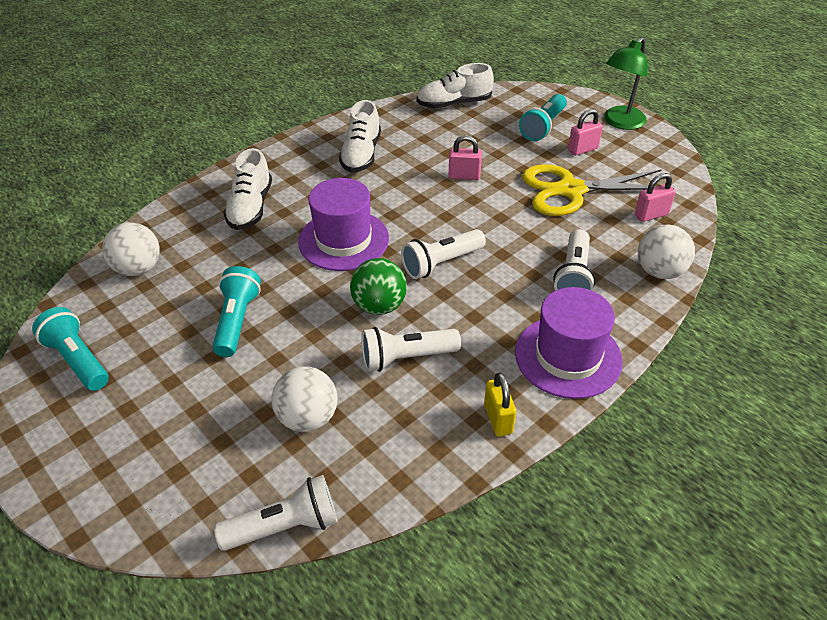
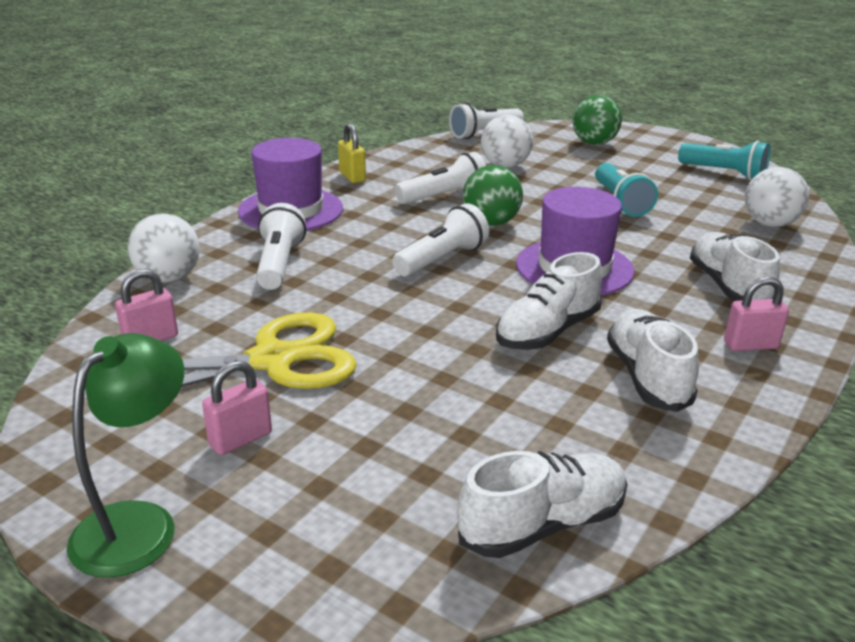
camera: 165 degrees right, 15 degrees down
(155, 465) = (594, 143): none -> green ball
(398, 189) = (547, 331): none -> white shoe
(464, 176) = (453, 362): pink padlock -> pink padlock (750, 345)
(543, 127) = (322, 485): turquoise flashlight -> none

